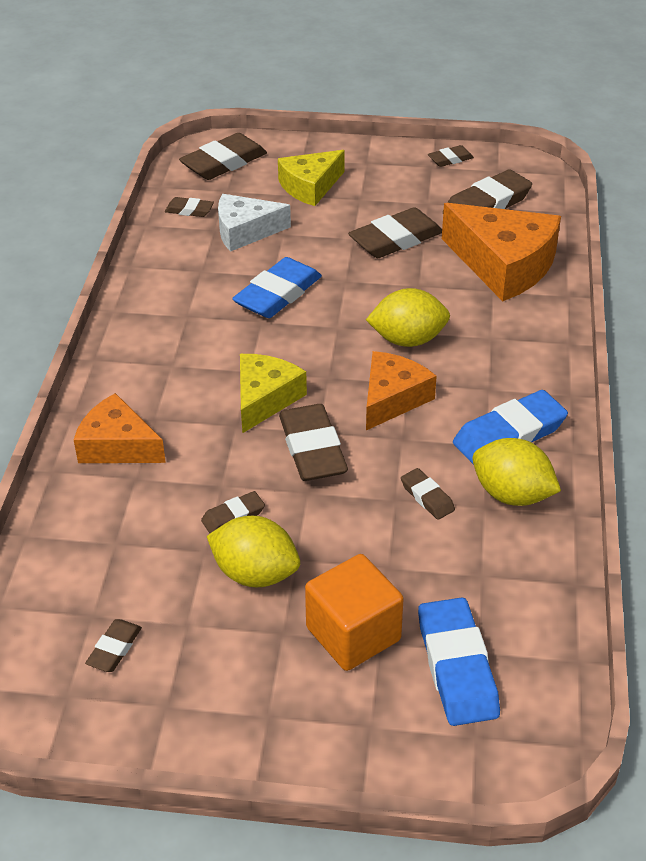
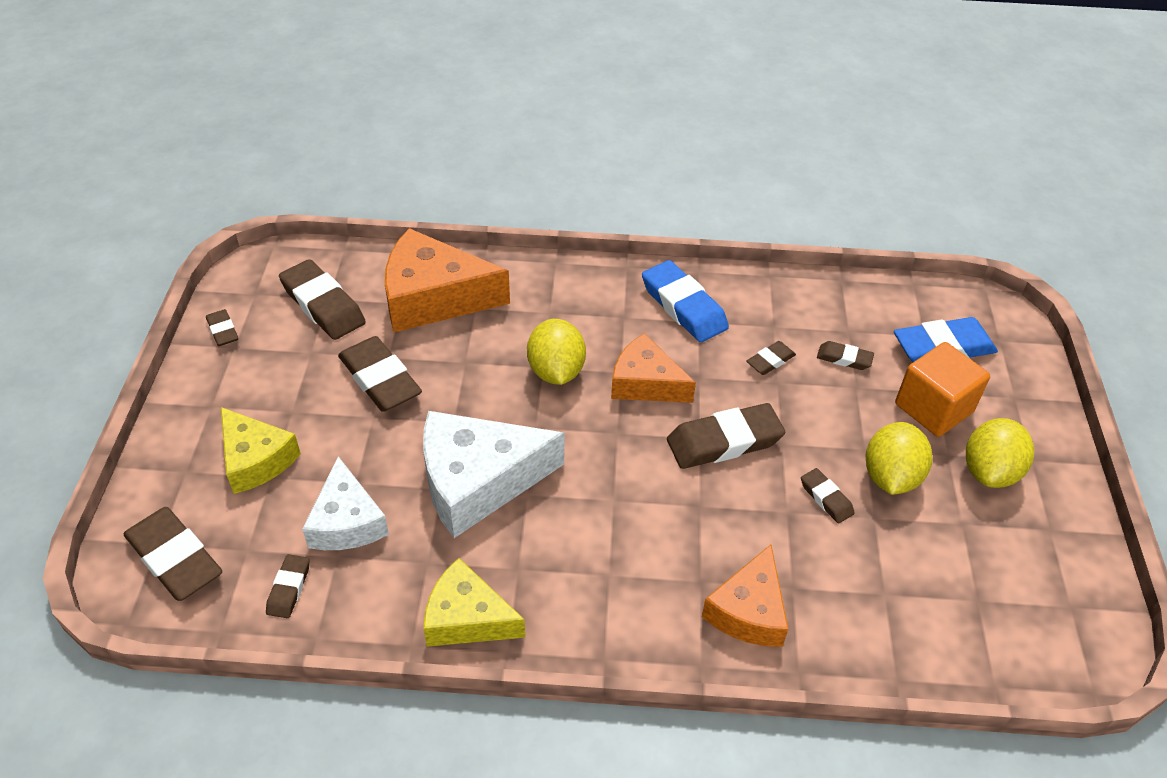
camera: 95 degrees left, 5 degrees up
(114, 649) = (1008, 576): brown eraser -> brown eraser (844, 358)
(265, 399) = (657, 483): yellow cheese -> yellow cheese (467, 618)
(278, 294) = (478, 481): blue eraser -> white cheese
(503, 265) = (434, 297): orange cheese -> orange cheese turned 120 degrees counterclockwise
(512, 494) = (756, 309): yellow lemon -> yellow lemon (989, 471)

